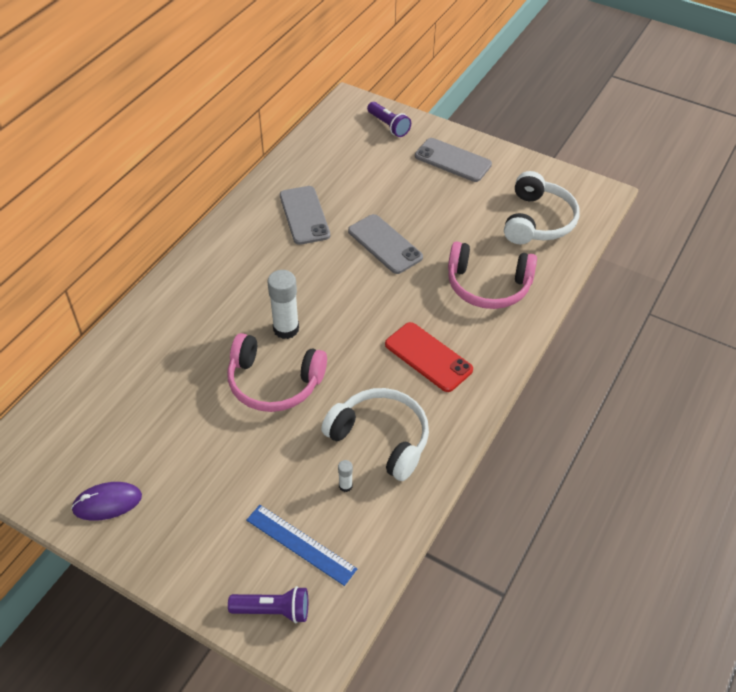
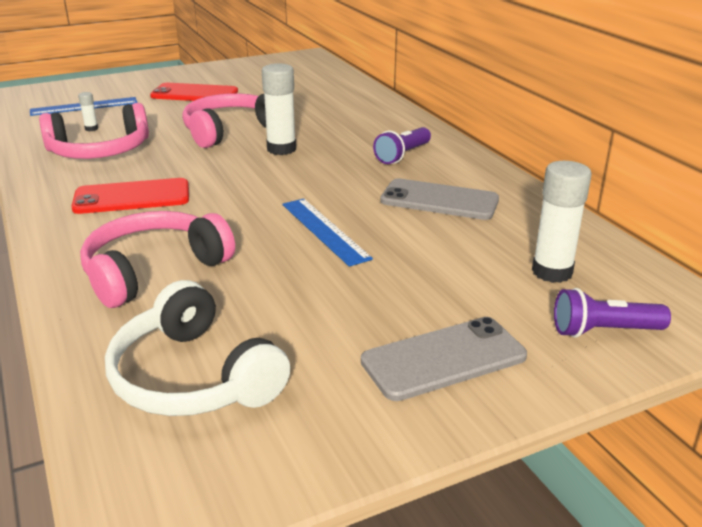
camera: 125 degrees right, 20 degrees down
(107, 503) = (226, 72): purple mouse -> none
(200, 477) = (194, 94): none -> red phone
(273, 610) = (63, 91): purple flashlight -> purple flashlight (403, 155)
(351, 151) = (552, 272): none -> white glue stick
(380, 438) = (100, 151): white headphones -> pink headphones
(385, 244) = (324, 230): grey phone -> blue ruler

